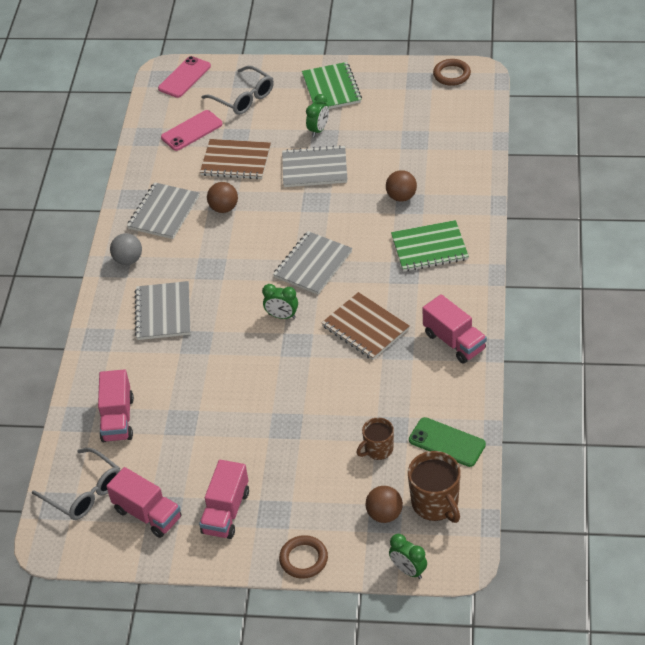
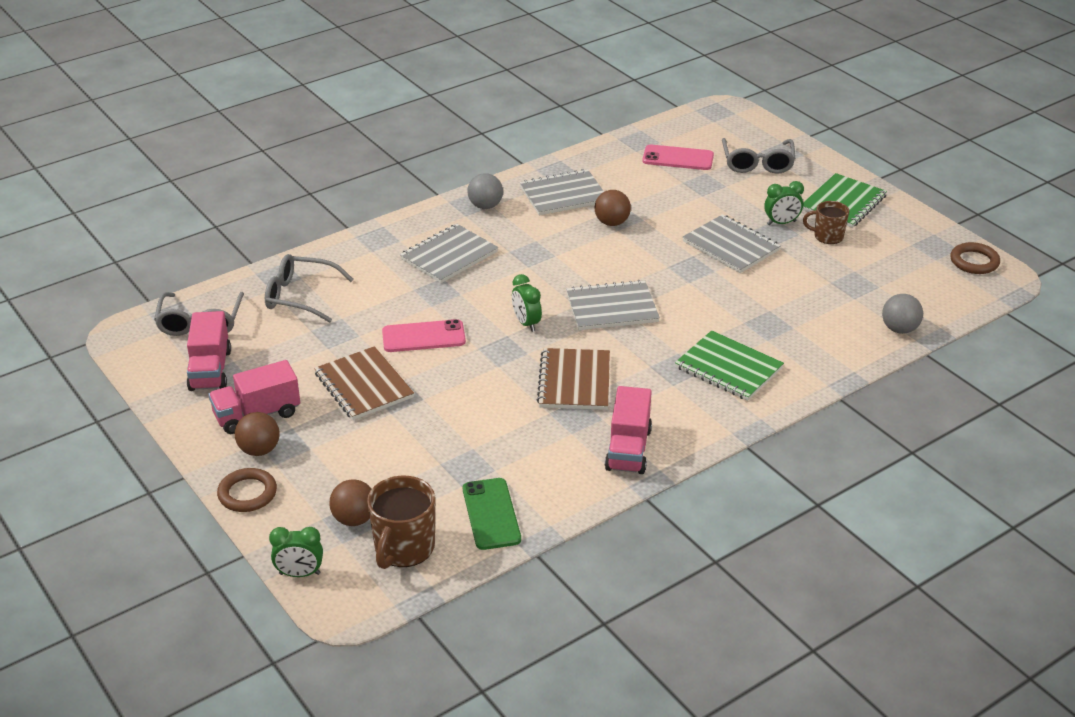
camera: 45 degrees right, 10 degrees down
(118, 419) = (300, 296): pink truck -> grey glasses
(184, 77) = (734, 122): pink phone -> pink phone (423, 337)
(236, 161) = (676, 199): brown notebook -> brown notebook (364, 385)
(378, 449) = (431, 471): brown mug -> brown mug (827, 236)
(401, 197) = (769, 315): brown ball -> brown ball (259, 450)
(408, 570) = (300, 574): green clock -> green clock turned 90 degrees counterclockwise
(476, 149) = (899, 329): none -> grey ball

